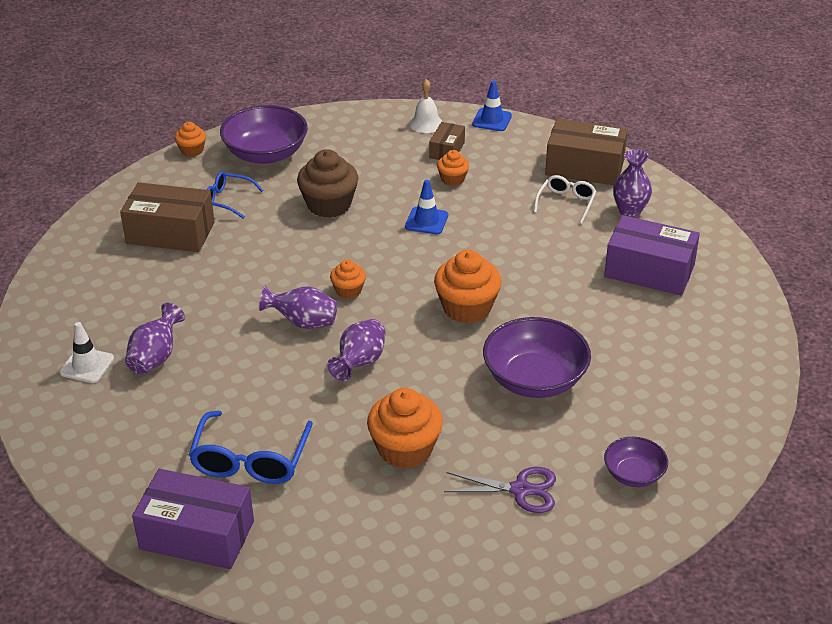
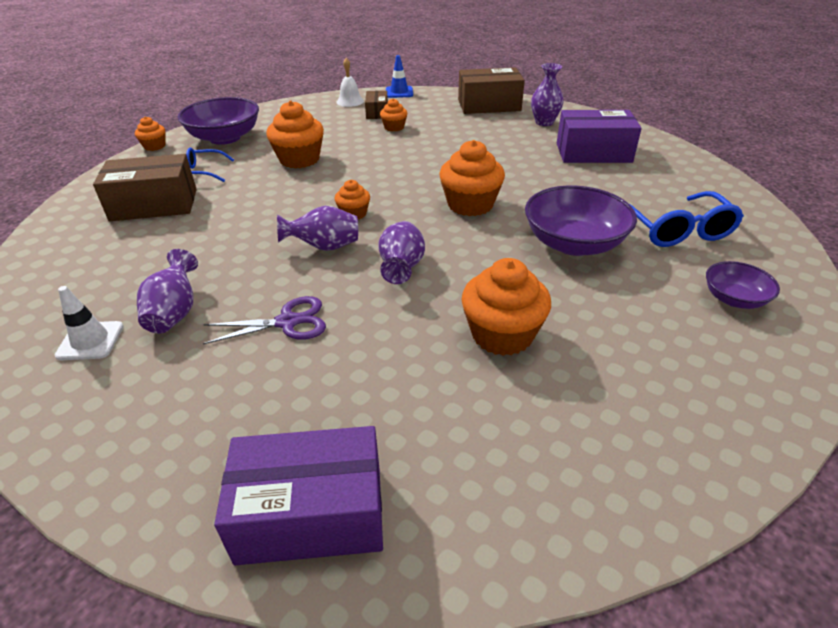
camera: 20 degrees left, 0 degrees up
(250, 460) = (336, 394): blue glasses -> blue glasses (677, 230)
(329, 205) = (299, 159): brown cupcake -> orange cupcake
(426, 221) = (391, 155): blue traffic cone -> none
(520, 490) = (648, 342): purple scissors -> purple scissors (287, 322)
(566, 202) = (493, 126): white glasses -> none

